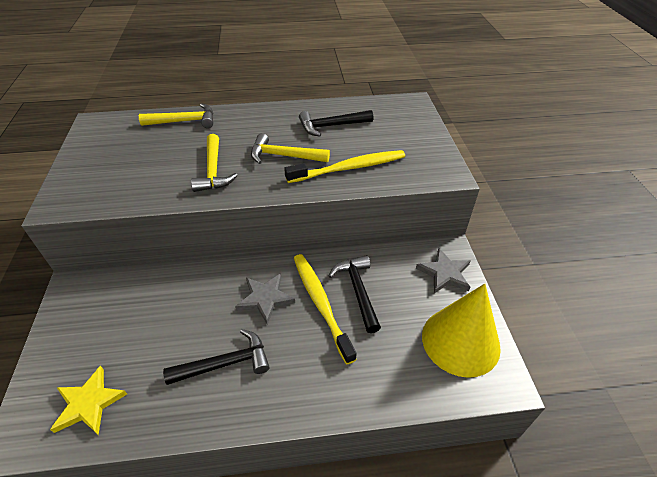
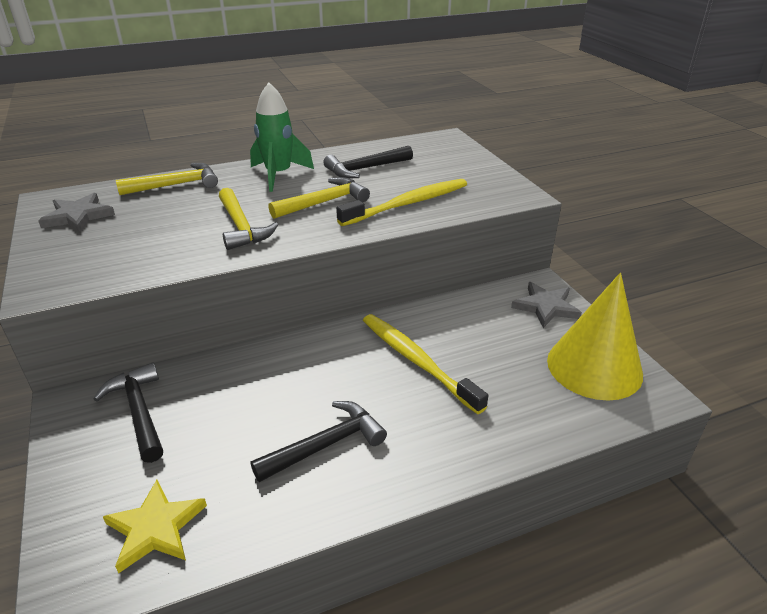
camera: 15 degrees left, 10 degrees down
(262, 122) = (278, 175): none -> green rocket
(265, 299) = (345, 368): grey star -> grey star (78, 216)
(284, 156) = (323, 202): yellow hammer -> yellow hammer turned 150 degrees clockwise
(358, 291) = (455, 341): black hammer -> black hammer (139, 412)

